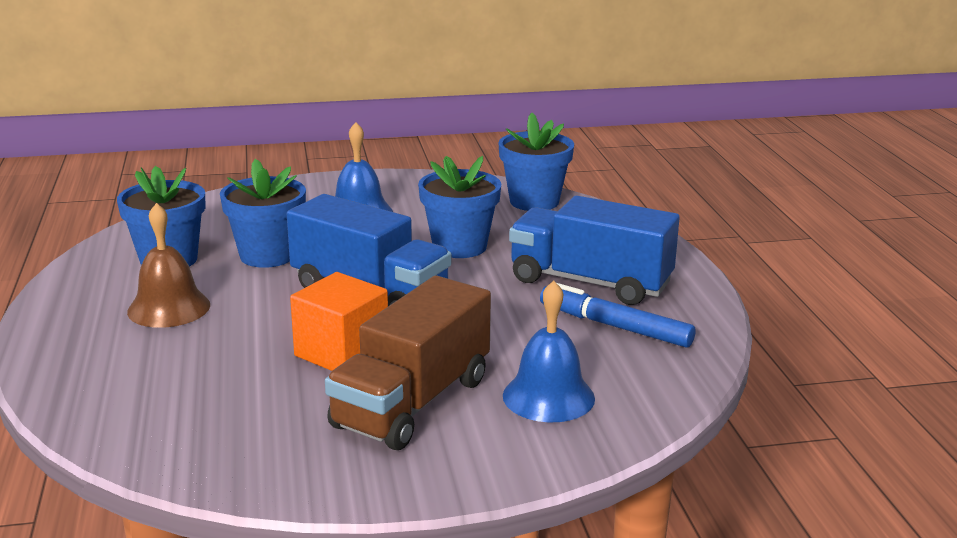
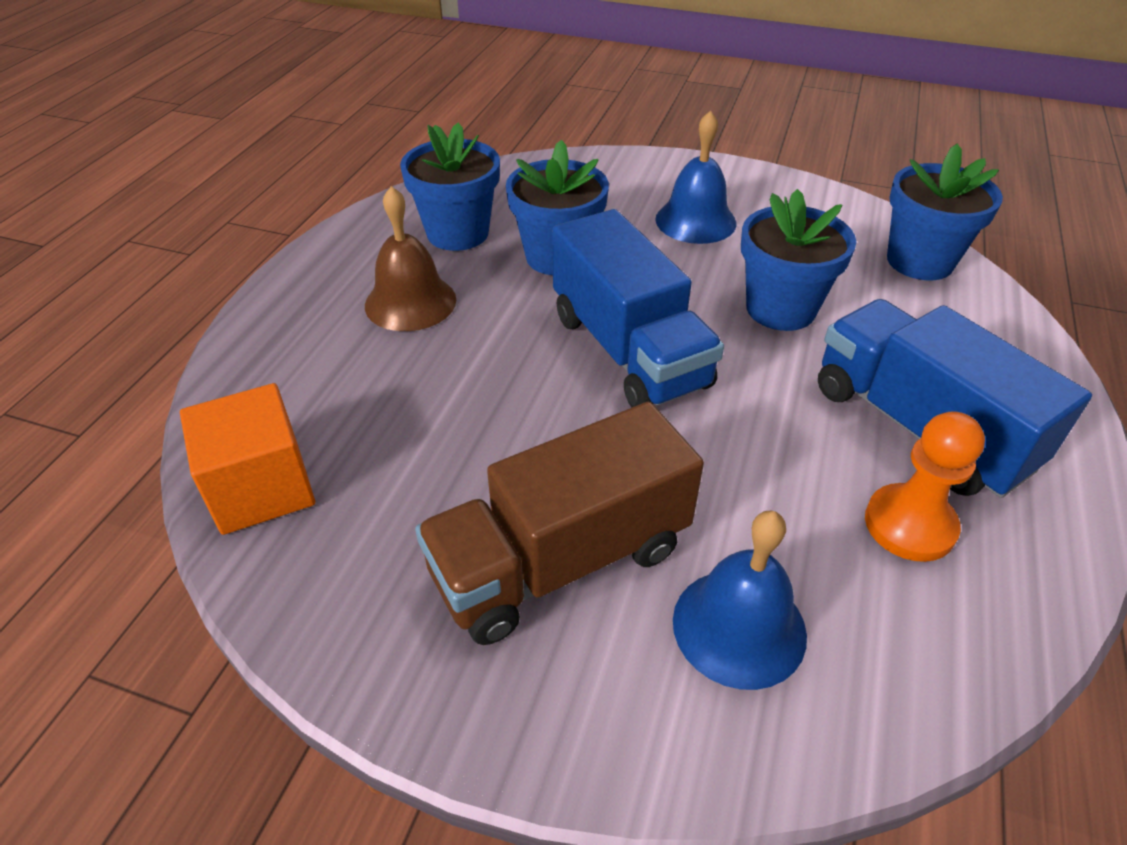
camera: 30 degrees right, 20 degrees up
(342, 352) = (536, 437): orange cube -> orange cube (261, 488)
(614, 326) = (909, 525): blue marker -> orange pawn

